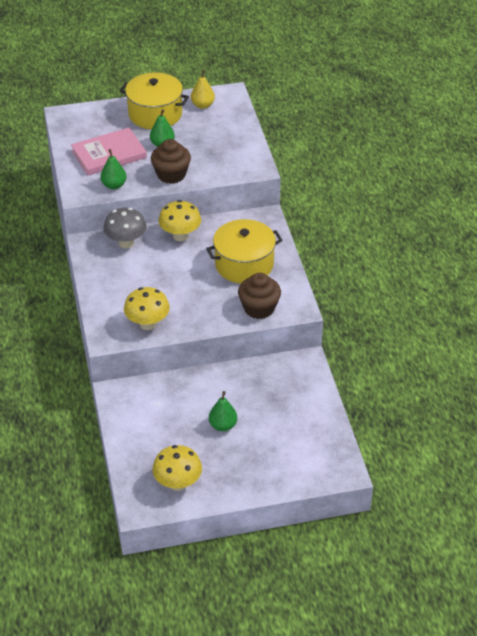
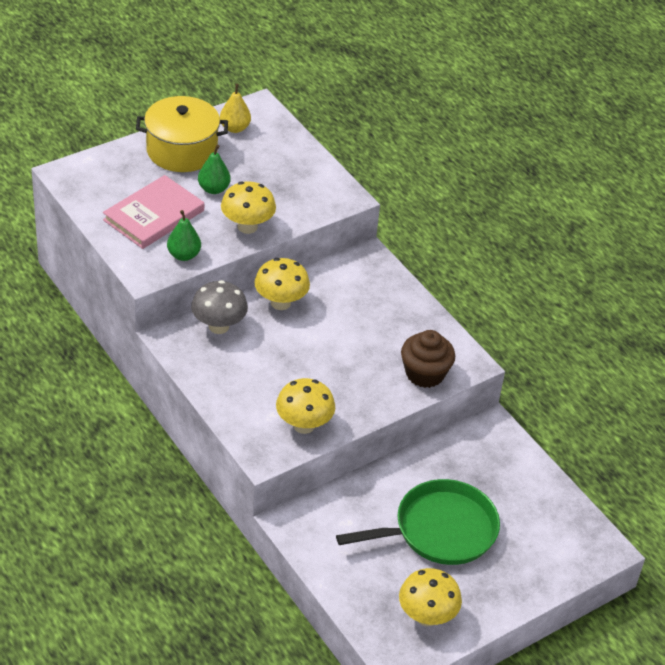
camera: 25 degrees left, 0 degrees up
(171, 174) = (247, 227): brown cupcake -> yellow mushroom
(223, 425) = (440, 530): green pear -> green pan
(244, 264) = (377, 322): yellow pot -> none

